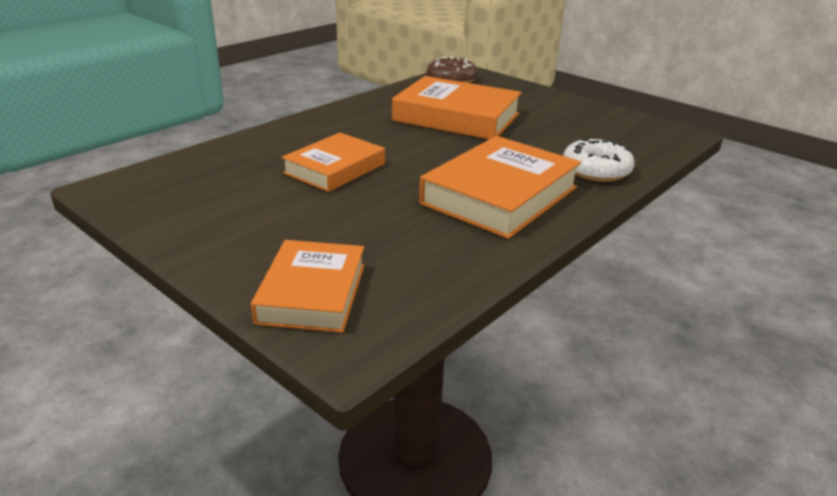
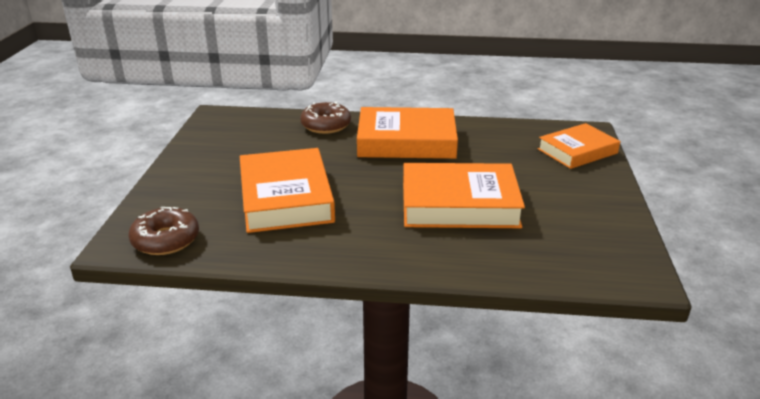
camera: 125 degrees left, 0 degrees up
(335, 168) = (459, 204): orange book -> orange book, size x1.54
(596, 170) = (326, 125): white donut -> brown donut

